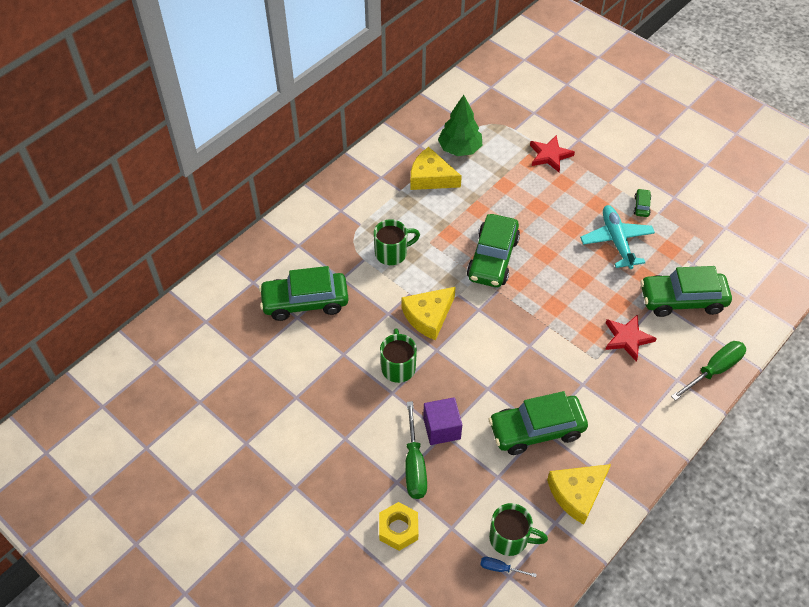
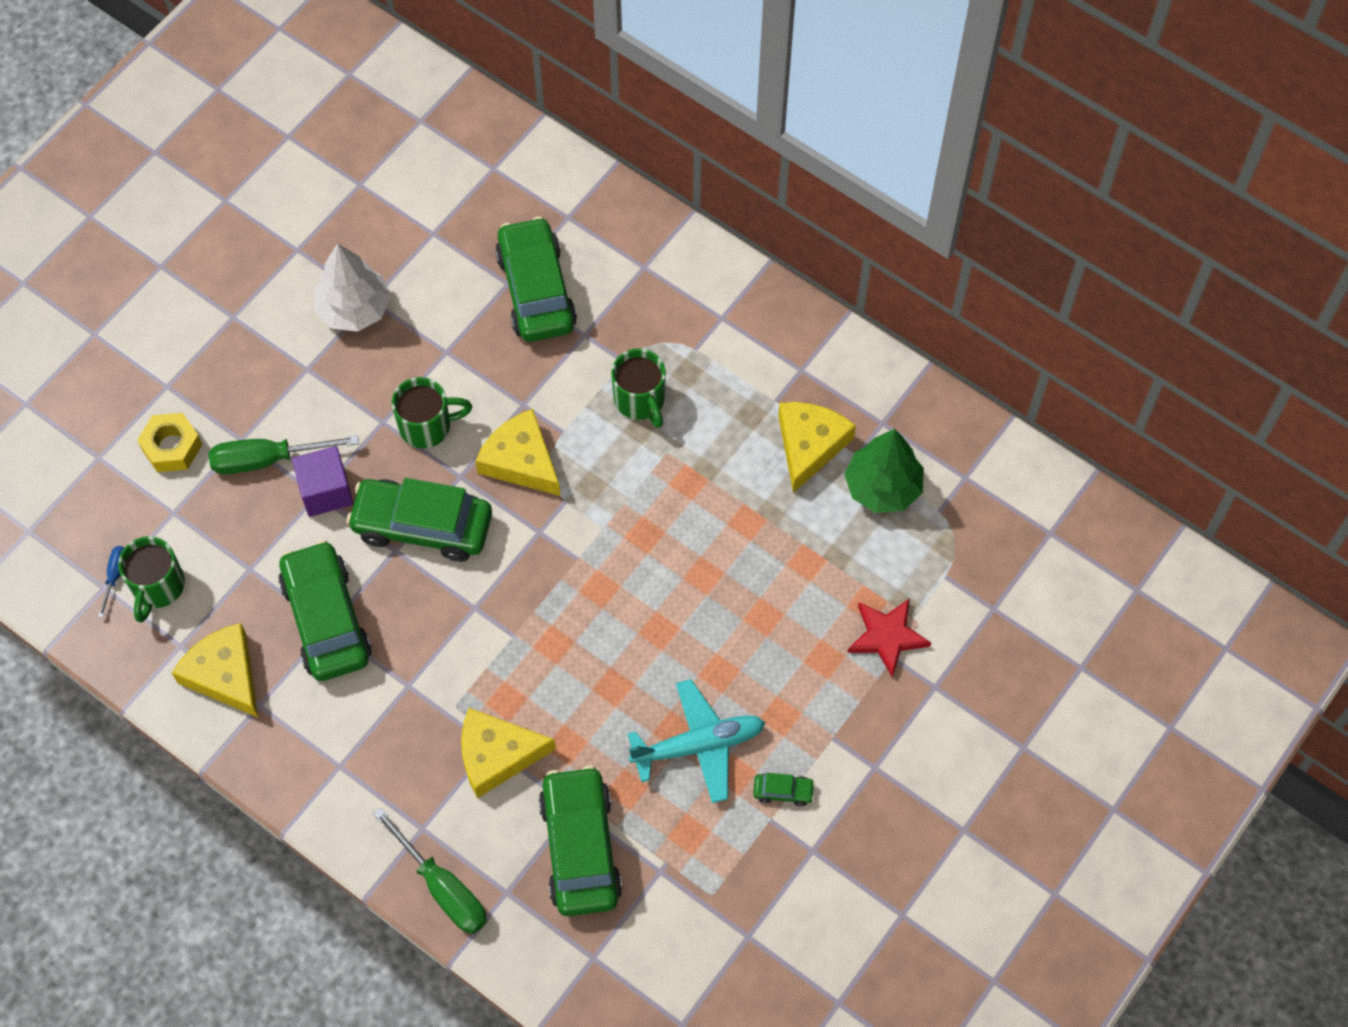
camera: 85 degrees right, 10 degrees up
(302, 407) = (354, 309): none -> white tree
(492, 258) = (642, 549): green car -> green car (422, 526)
(627, 338) = (497, 755): red star -> yellow cheese

